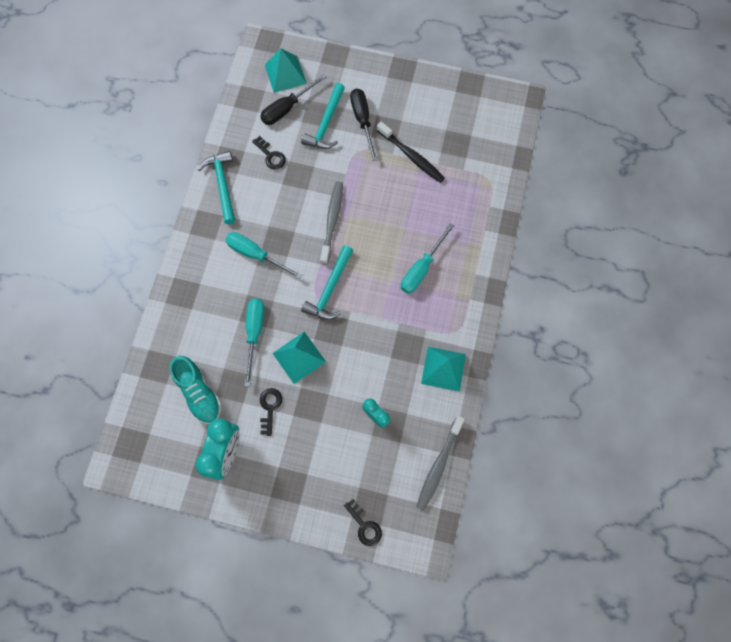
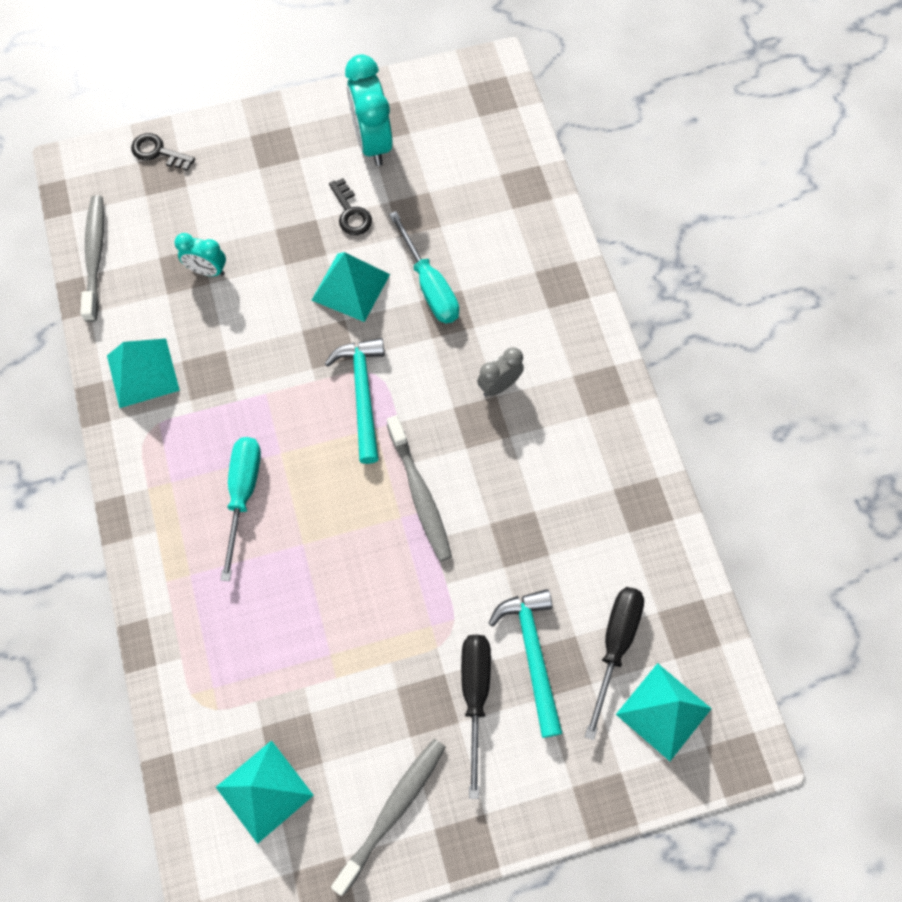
camera: 150 degrees right, 5 degrees down
(199, 392) = (452, 185): turquoise shoe -> none
(222, 185) = (621, 459): turquoise hammer -> none
(256, 255) = (499, 385): turquoise screwdriver -> grey clock
(271, 156) = (582, 547): black key -> none
(362, 121) = (475, 696): black screwdriver -> black screwdriver turned 135 degrees counterclockwise
(411, 156) = (355, 675): black toothbrush -> none
(425, 96) = (393, 811): none -> grey toothbrush
(477, 132) = (264, 791): none -> turquoise pyramid

